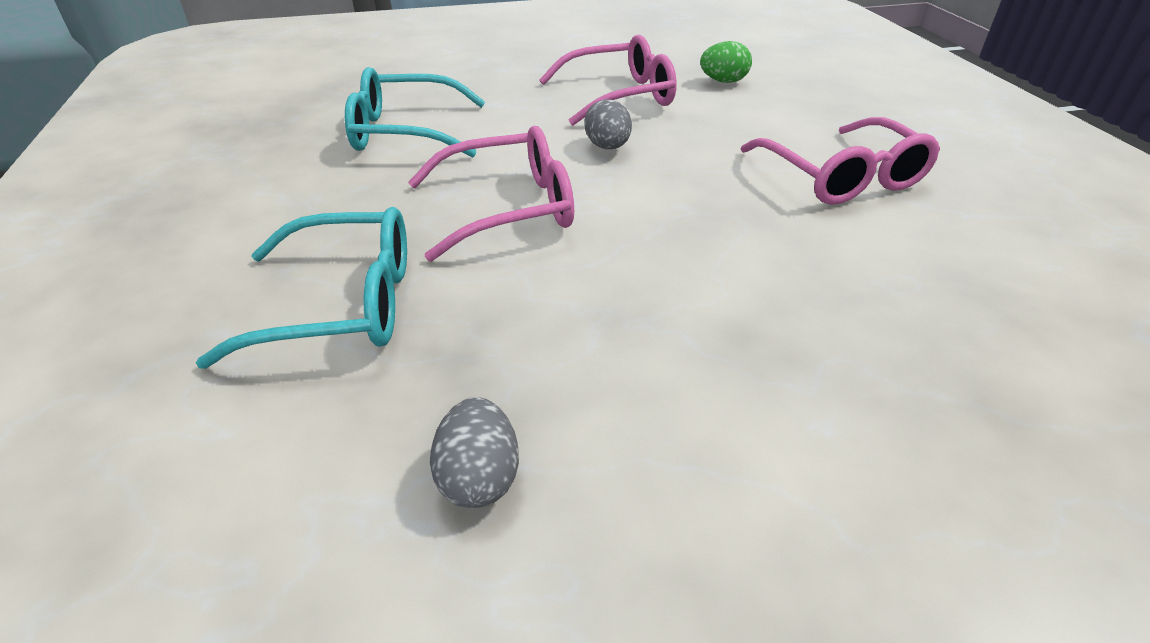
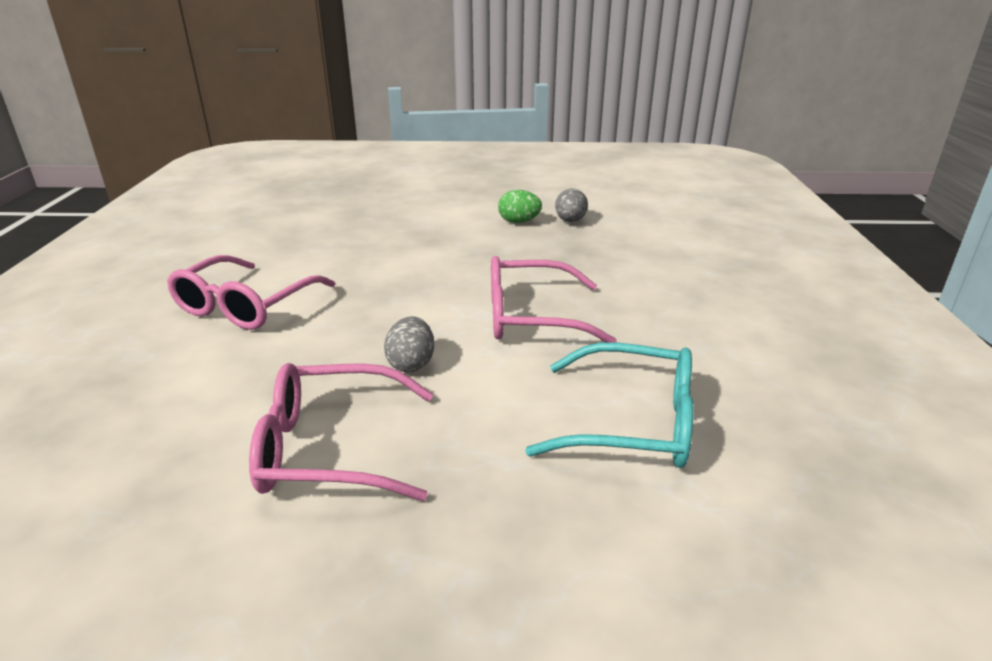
camera: 165 degrees left, 10 degrees down
(341, 304) = (645, 276): turquoise glasses -> none
(723, 81) = (155, 457): green egg -> green egg (519, 222)
(841, 176) = (246, 305): pink glasses -> pink glasses turned 150 degrees counterclockwise

